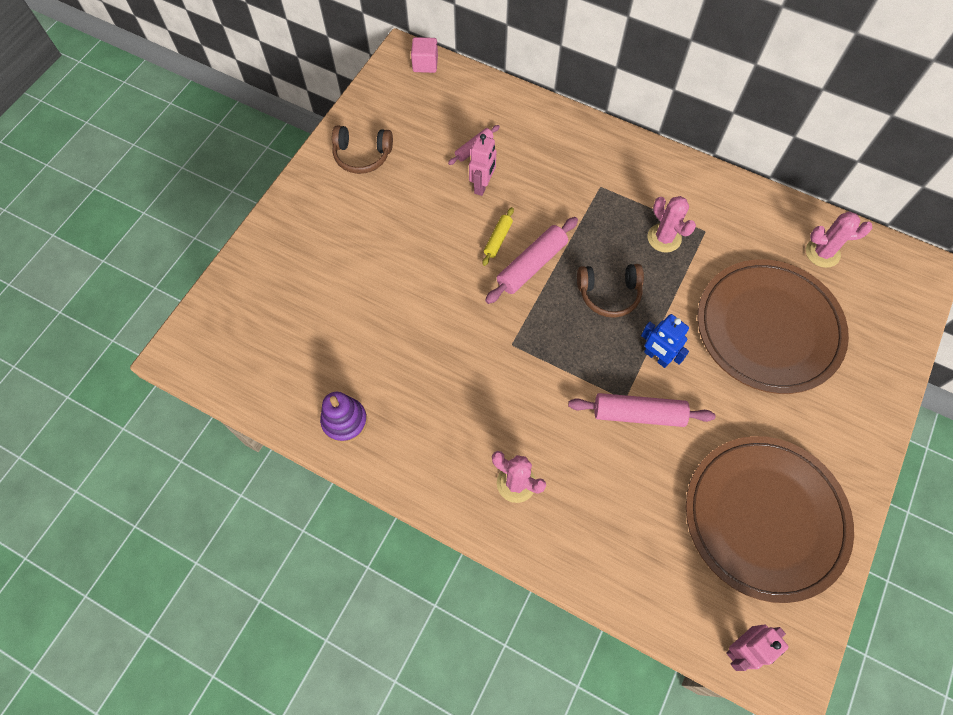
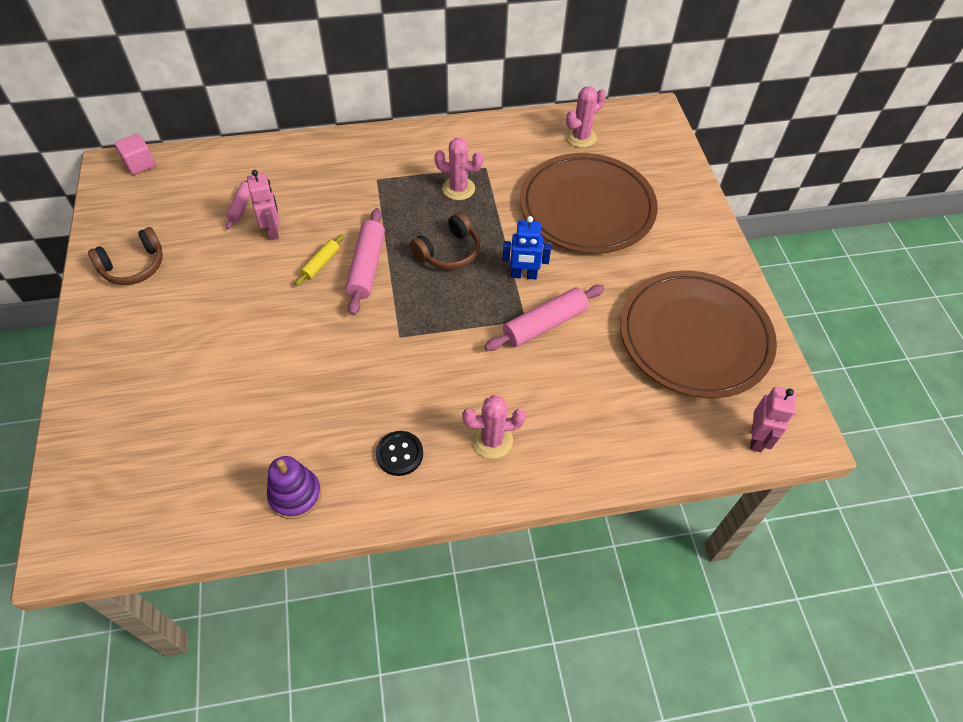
camera: 40 degrees left, 10 degrees down
(439, 443) = (399, 454): none -> black button
(498, 239) = (321, 264): yellow rolling pin -> yellow rolling pin turned 45 degrees clockwise

